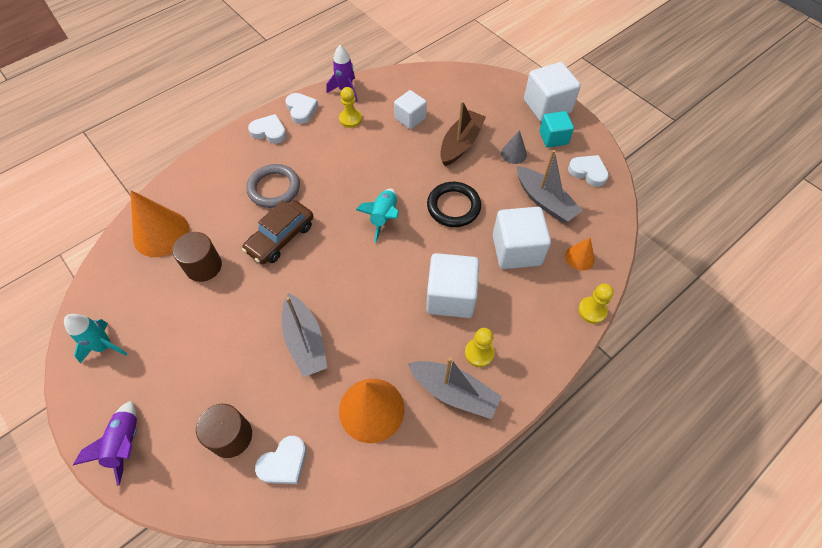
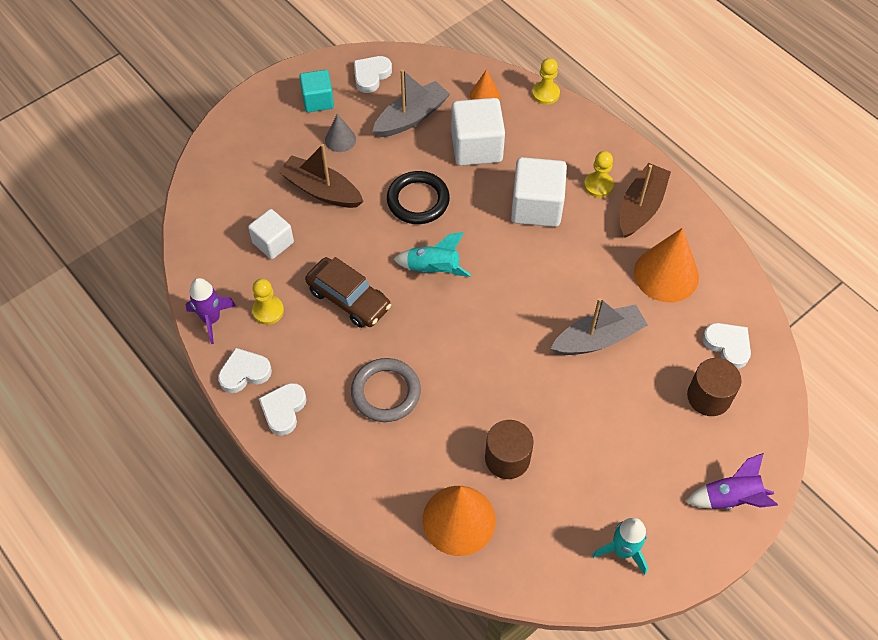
camera: 90 degrees left, 0 degrees up
(280, 238) = (463, 376): brown car -> brown car (348, 299)
(454, 392) = (641, 207): grey boat -> brown boat
(547, 106) = (266, 101): white cube -> none

